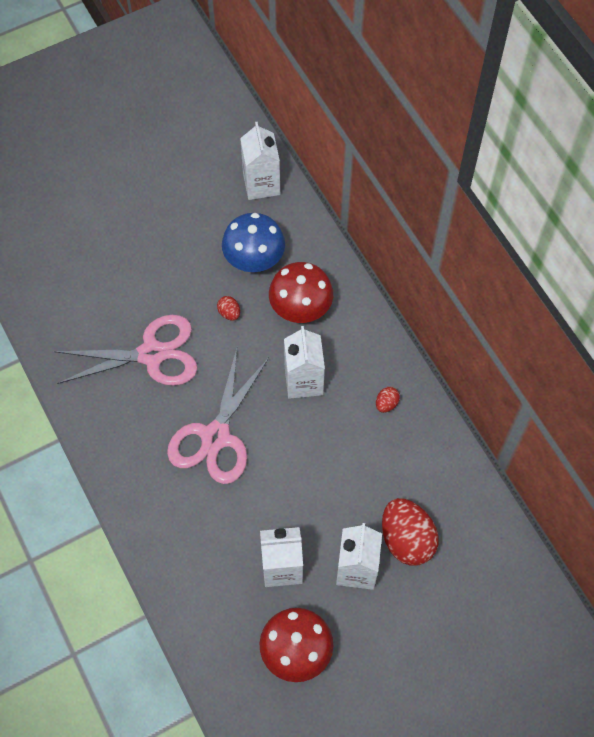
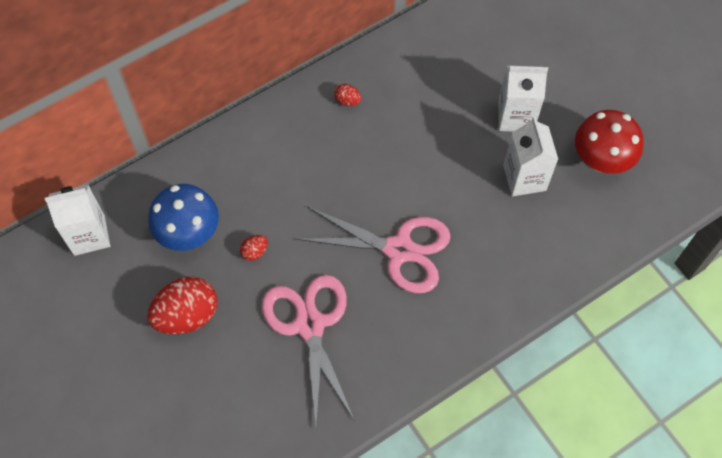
camera: 95 degrees left, 0 degrees up
(300, 309) = (247, 183): red mushroom -> none
(303, 381) = (329, 174): white carton -> none
(406, 539) = (481, 78): red egg -> red egg (187, 315)

